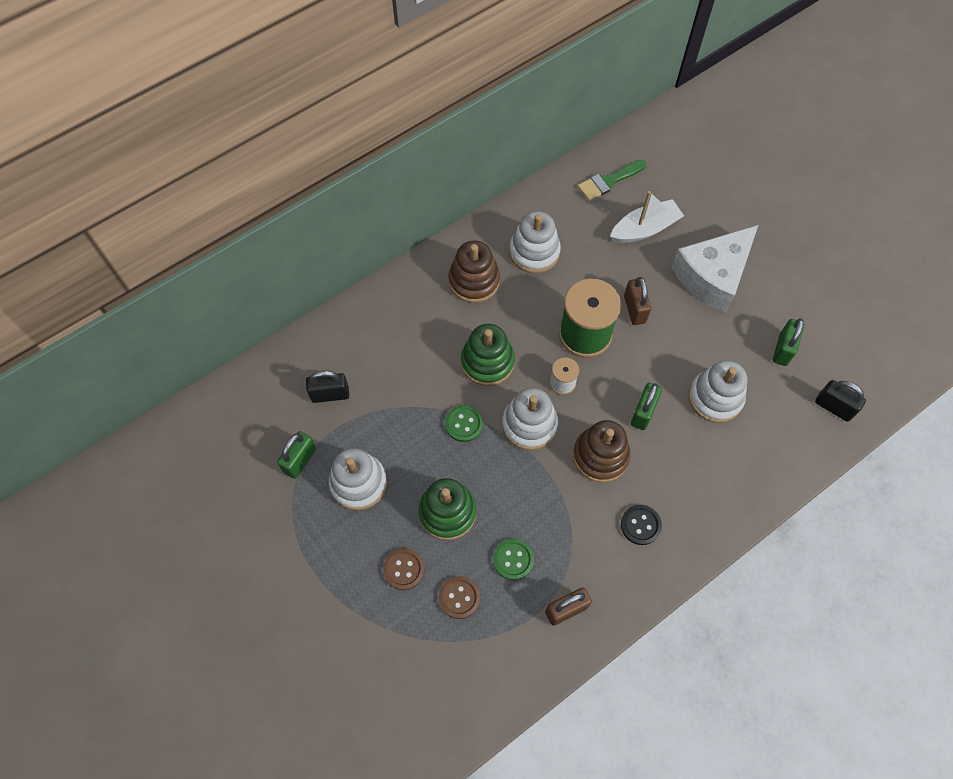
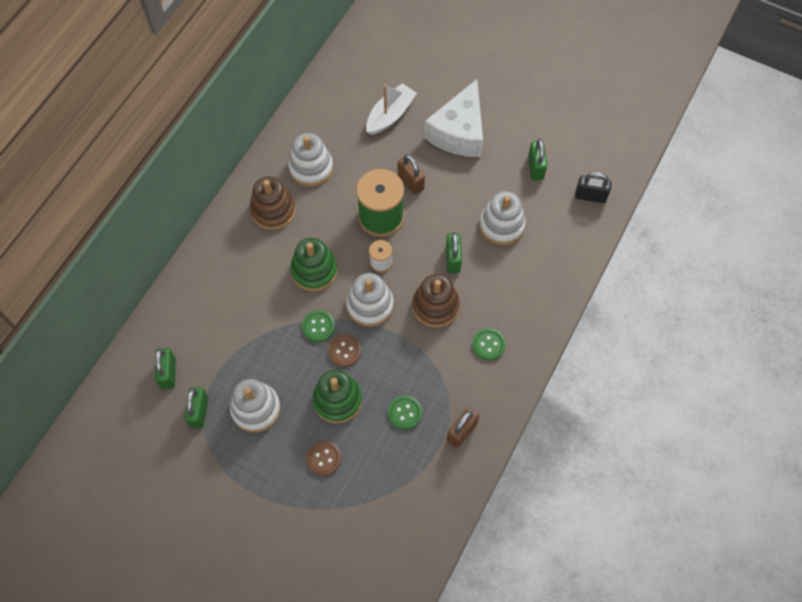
camera: 25 degrees left, 0 degrees up
(289, 406) = (168, 373): none -> green padlock
(330, 394) = (198, 349): black padlock -> none
(459, 597) = (377, 460): brown button -> brown button (344, 351)
(608, 181) = (344, 88): green brush -> none
(640, 525) = (488, 344): black button -> green button

